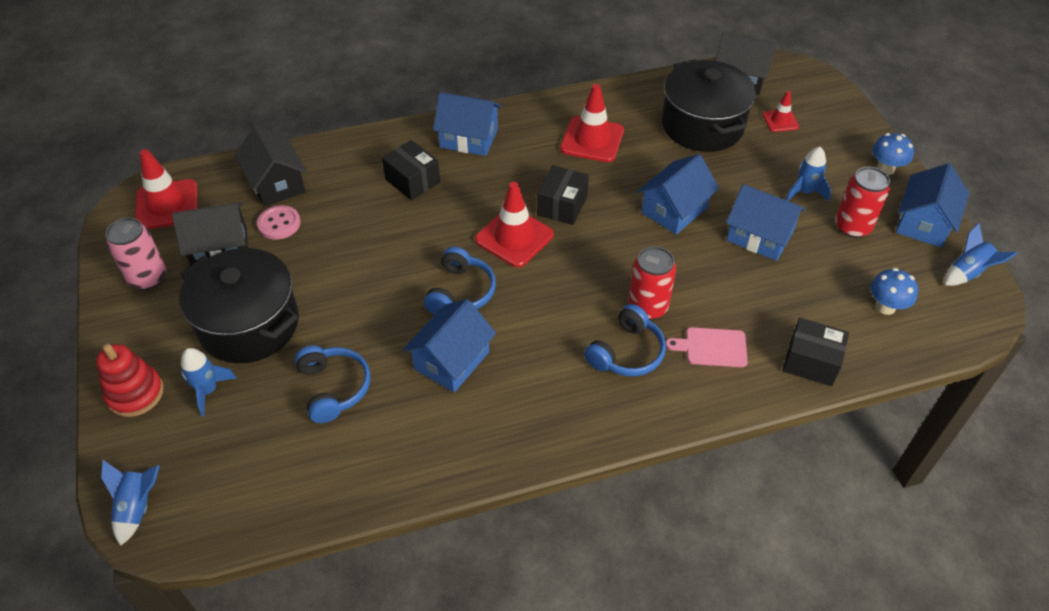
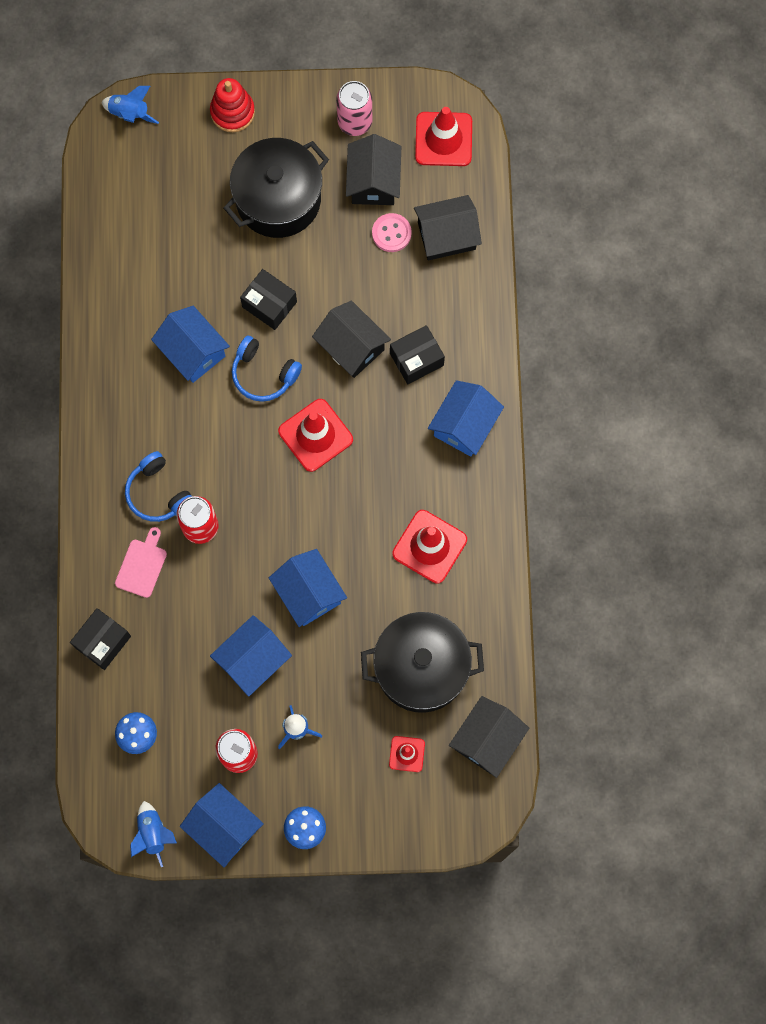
camera: 105 degrees right, 25 degrees up
(208, 391) = (219, 164): blue rocket -> none
(333, 388) = (193, 257): blue headphones -> none
(411, 229) = (351, 346): none -> black house
(562, 206) = (344, 490): black box -> black box (269, 304)

